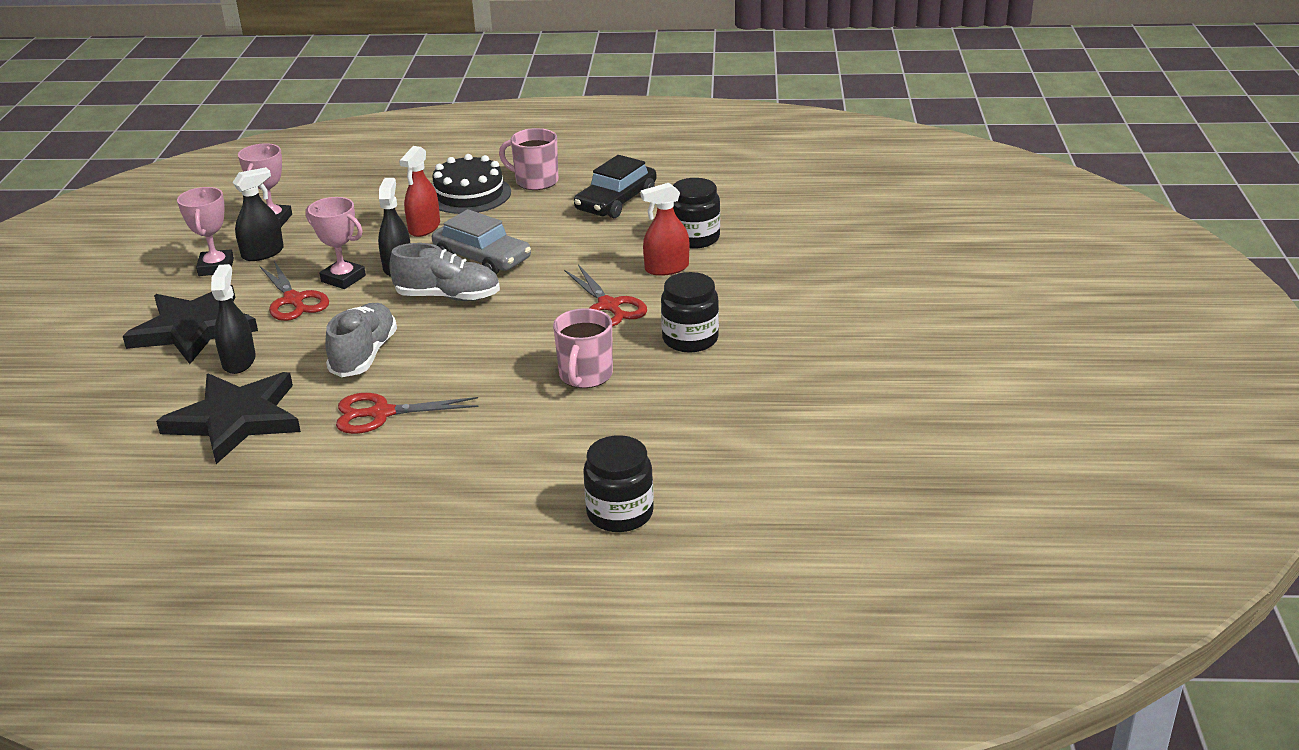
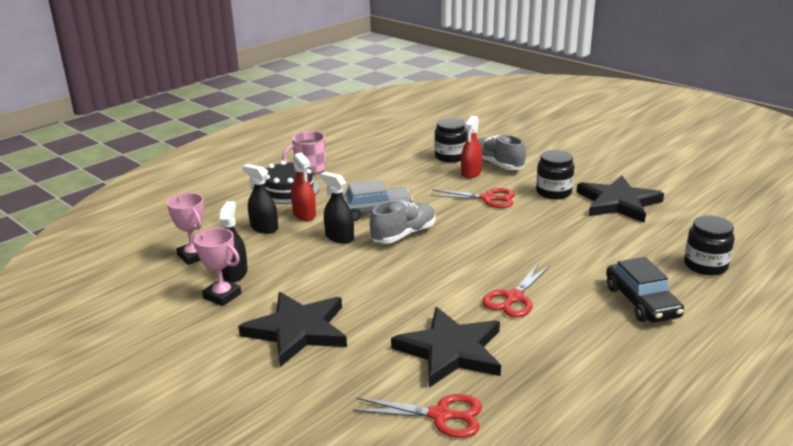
camera: 50 degrees left, 5 degrees down
(239, 361) = (373, 326): black spray bottle -> black spray bottle (264, 228)
(293, 300) = (322, 283): red scissors -> red scissors (440, 415)
(343, 278) = (323, 258): pink trophy -> none
(364, 355) = (434, 281): grey shoe -> grey shoe (497, 164)
(585, 376) = (553, 228): pink mug -> none
(616, 201) = (375, 159): black car -> black car (641, 302)
(724, 392) = (618, 203): none -> black star

